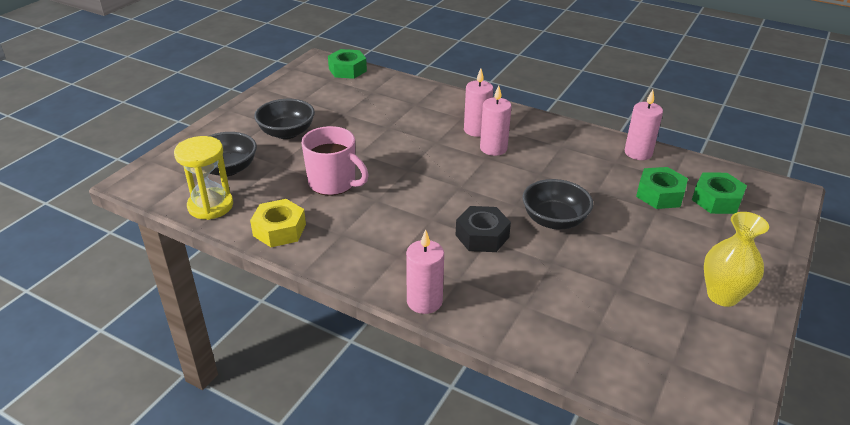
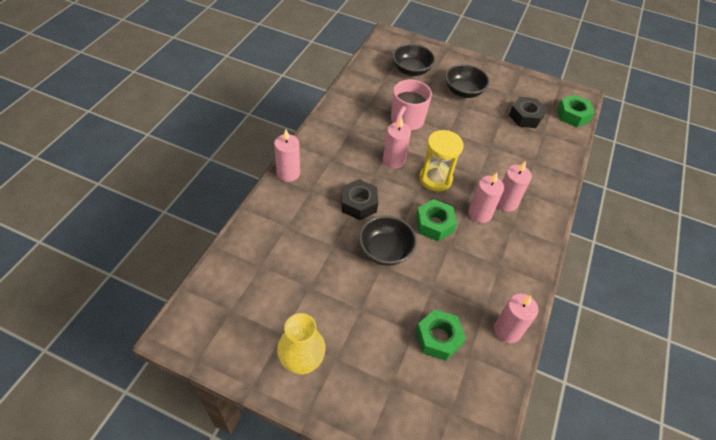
camera: 80 degrees right, 15 degrees up
(210, 206) = (370, 69): yellow hourglass -> yellow hourglass (435, 179)
(279, 230) = (351, 101): yellow nut -> none
(344, 98) = (525, 117): none -> black nut
(406, 201) = (393, 160): none -> pink candle
(716, 200) = (440, 390): green nut -> green nut (434, 224)

